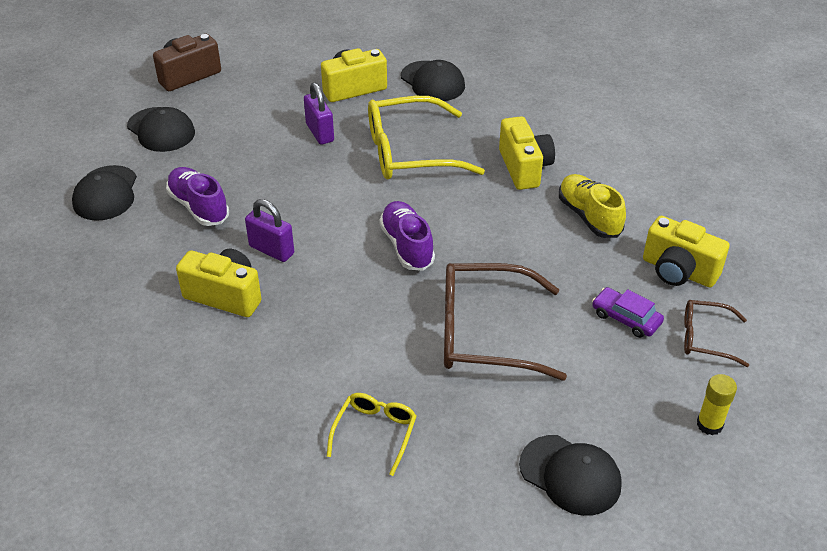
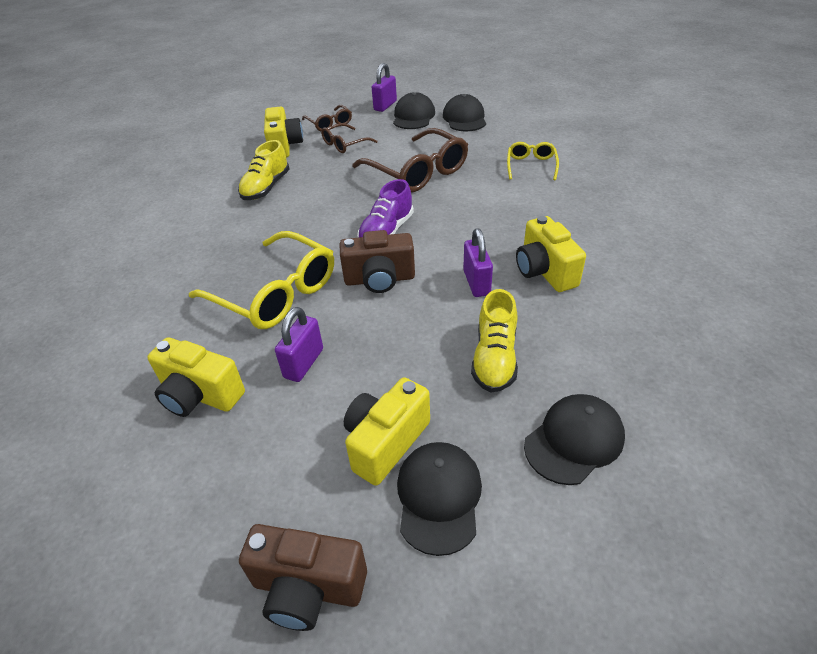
camera: 130 degrees left, 0 degrees up
(198, 207) = (494, 358): purple shoe -> yellow shoe
(351, 206) = (379, 279): none -> brown camera
(375, 432) = (531, 166): yellow glasses -> yellow glasses turned 120 degrees clockwise
(432, 81) = (140, 347): black cap -> black cap (413, 116)
(524, 168) = (237, 233): yellow camera -> yellow camera (386, 442)
(626, 318) = (344, 144): purple car -> brown glasses
(709, 424) = (385, 106): yellow glue stick -> purple padlock

